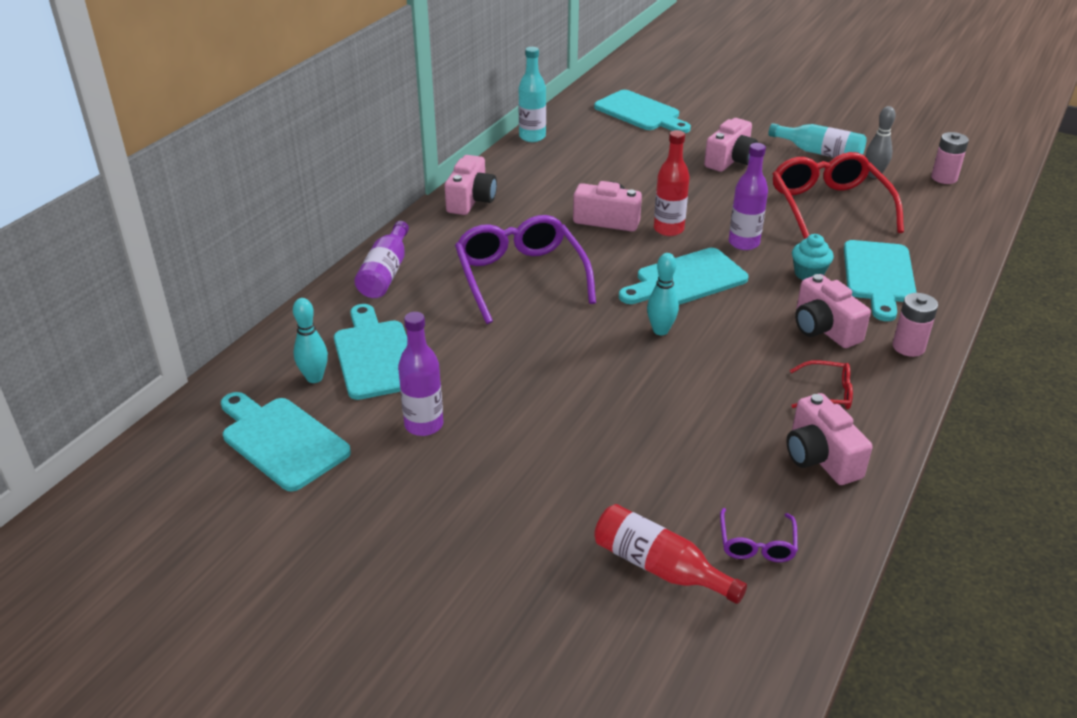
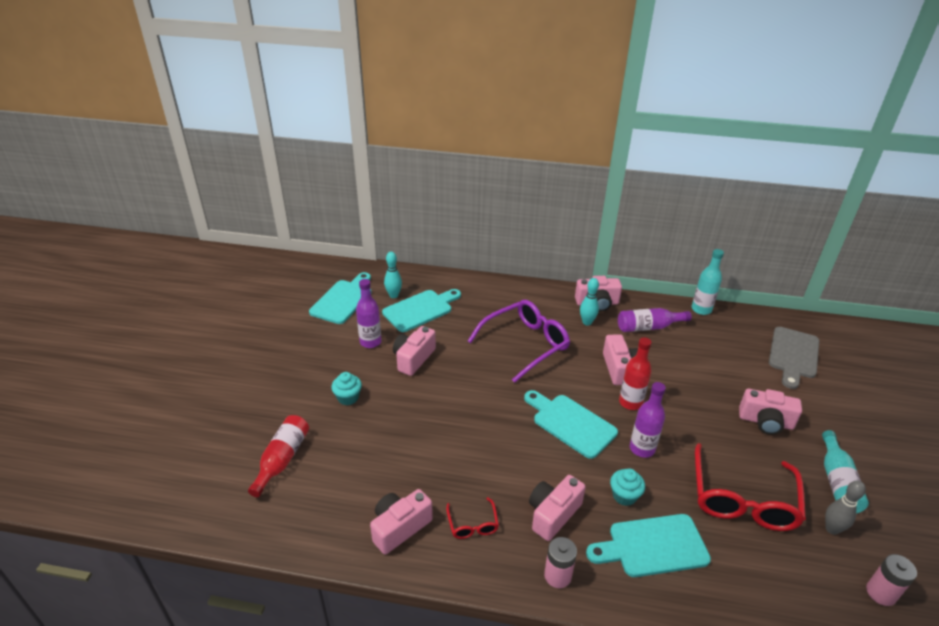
camera: 70 degrees right, 0 degrees up
(385, 273) = (497, 292): purple bottle -> purple bottle (648, 327)
(493, 385) = (413, 359): none -> pink camera
(549, 471) = (348, 398): none -> turquoise cupcake
(640, 113) = (793, 355): turquoise cutting board -> grey cutting board
(660, 330) = (502, 420): turquoise bowling pin -> turquoise bowling pin (587, 322)
(756, 544) = (309, 502): purple glasses -> none
(829, 207) = (742, 499): red glasses -> red glasses turned 135 degrees clockwise

